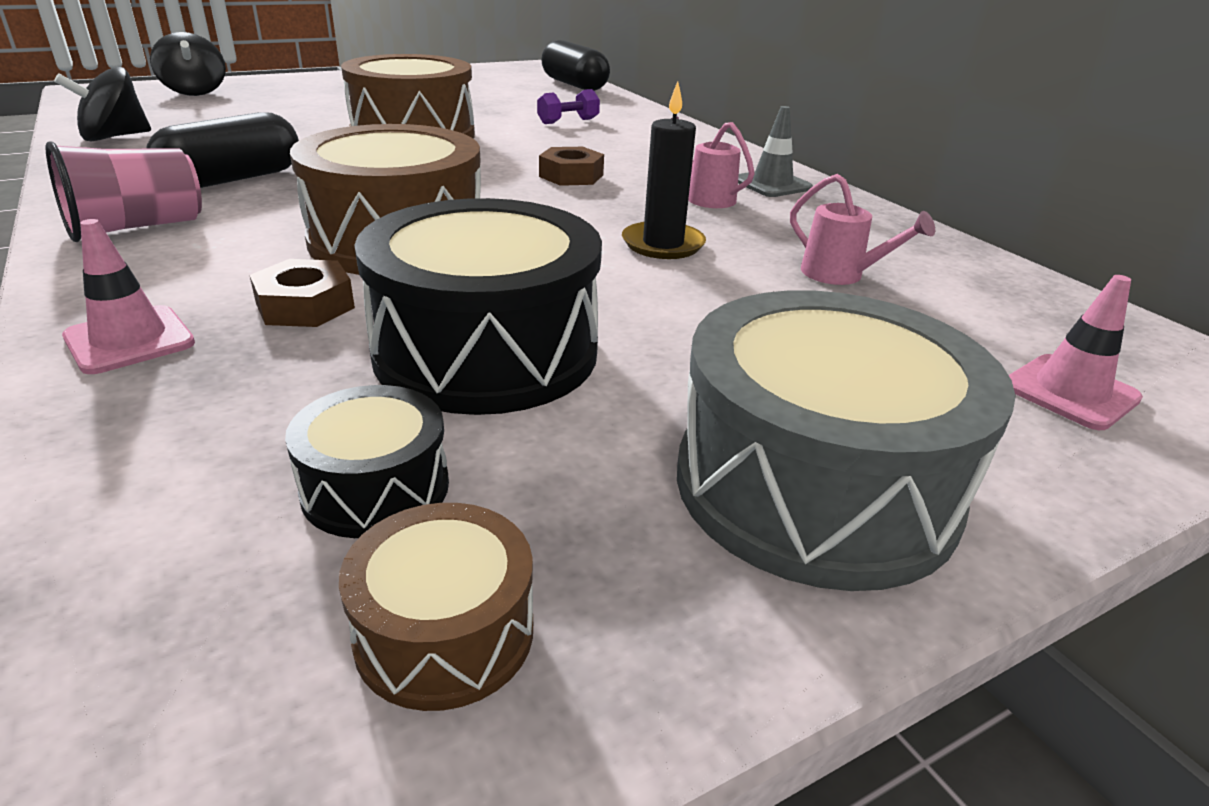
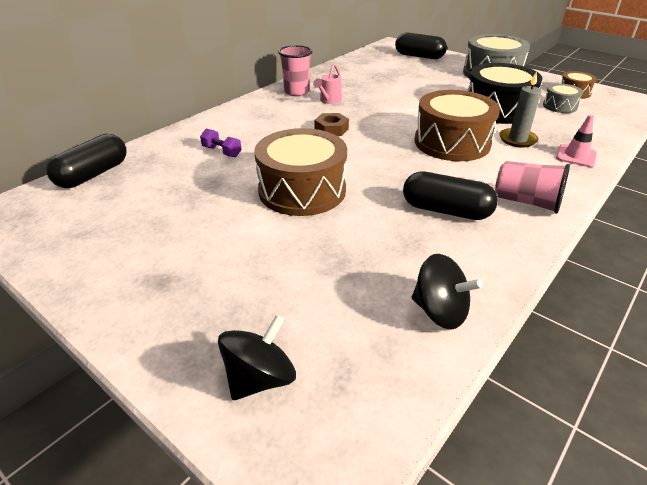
camera: 110 degrees left, 5 degrees up
(305, 306) = (517, 139): brown nut -> grey candle
(375, 488) = (559, 106): black drum -> grey drum
(663, 244) = (390, 101): black candle -> none
(772, 184) = (296, 92): grey traffic cone -> pink cup
(840, 275) = (382, 77): pink watering can -> none
(1070, 392) = (419, 56): pink traffic cone -> black capsule

